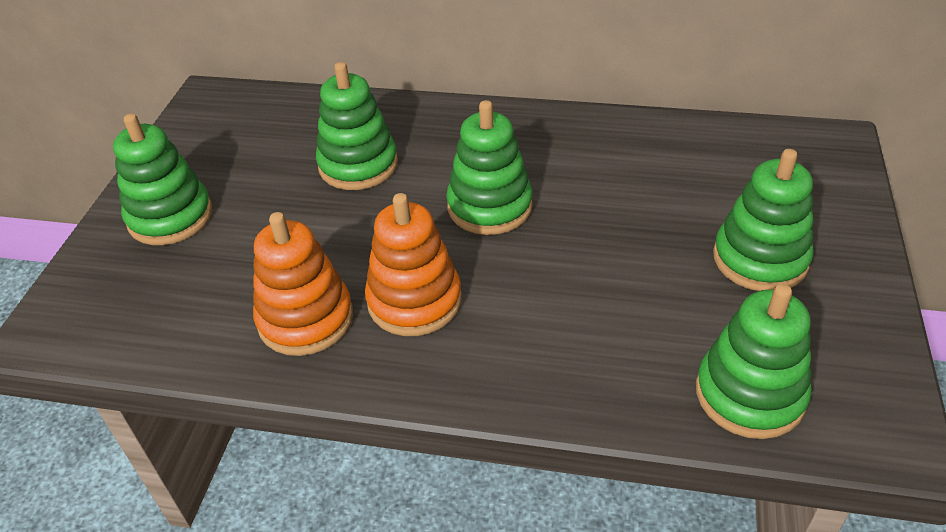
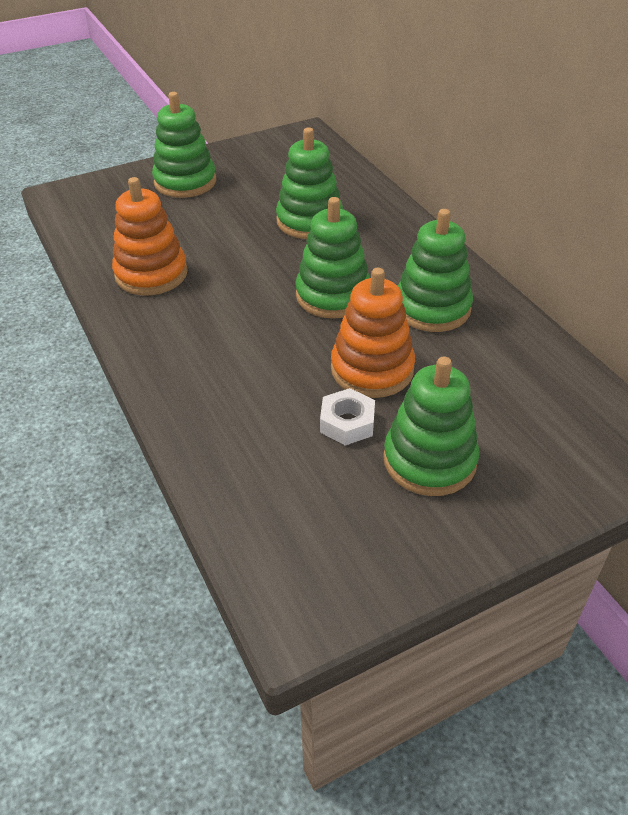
camera: 50 degrees right, 0 degrees up
(414, 301) = (208, 308): orange stacking toy -> orange stacking toy (372, 369)
(674, 285) = (347, 423): none -> white nut
(749, 394) = (268, 512): green stacking toy -> green stacking toy (432, 308)

